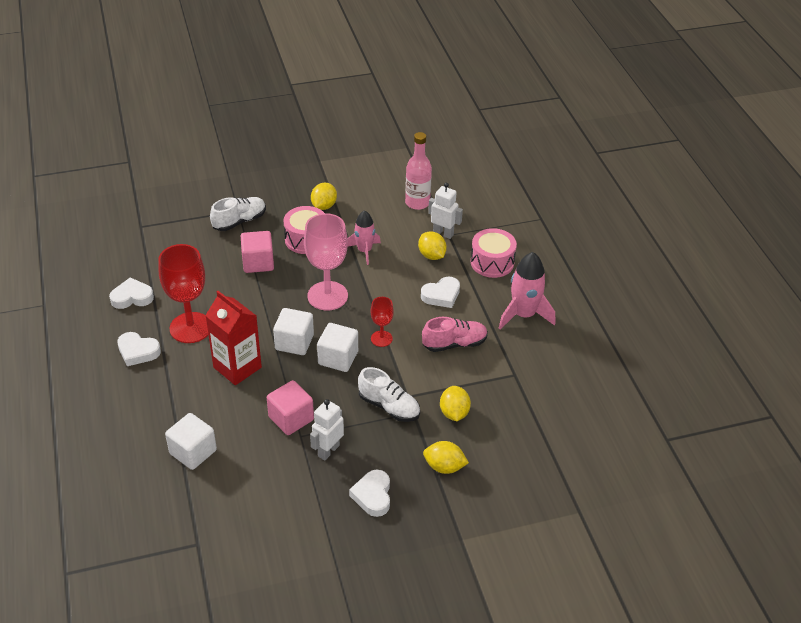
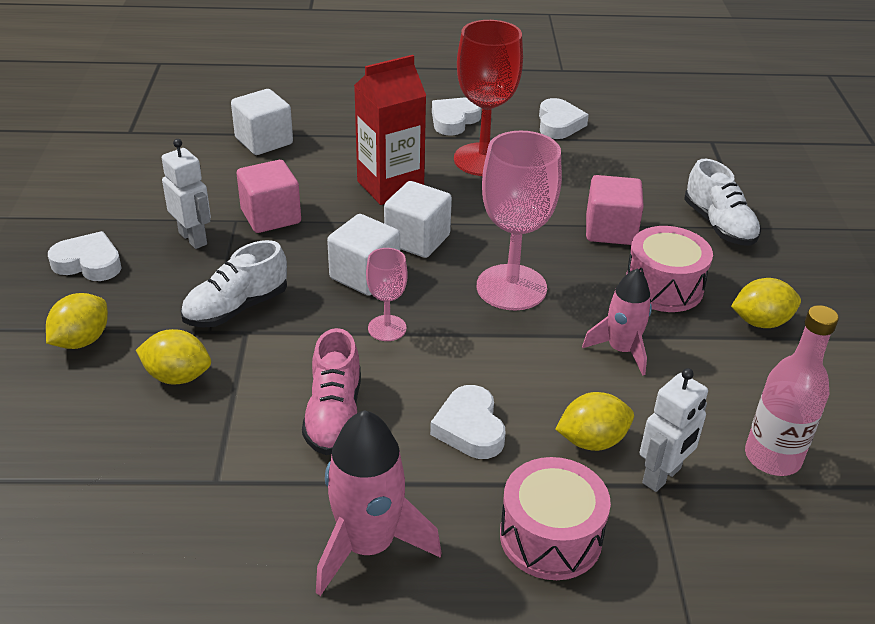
camera: 105 degrees right, 5 degrees down
(324, 206) = (760, 322): yellow lemon -> yellow lemon turned 45 degrees counterclockwise
(381, 338) = (387, 328): red goblet -> pink goblet

